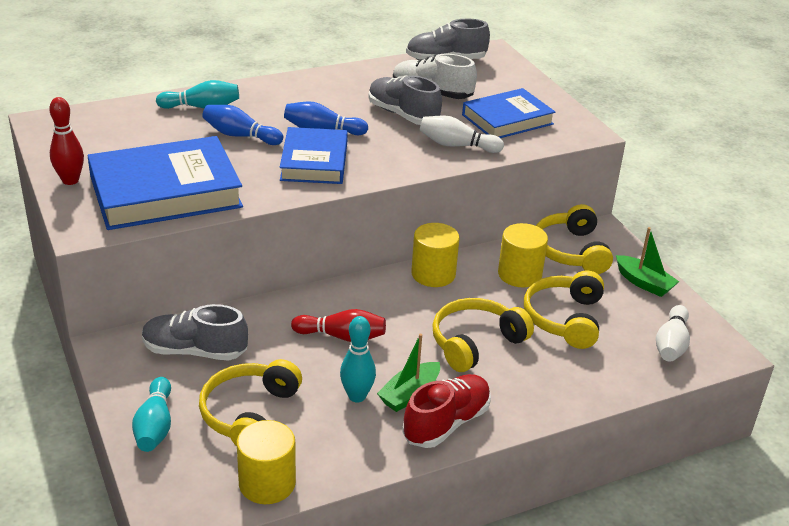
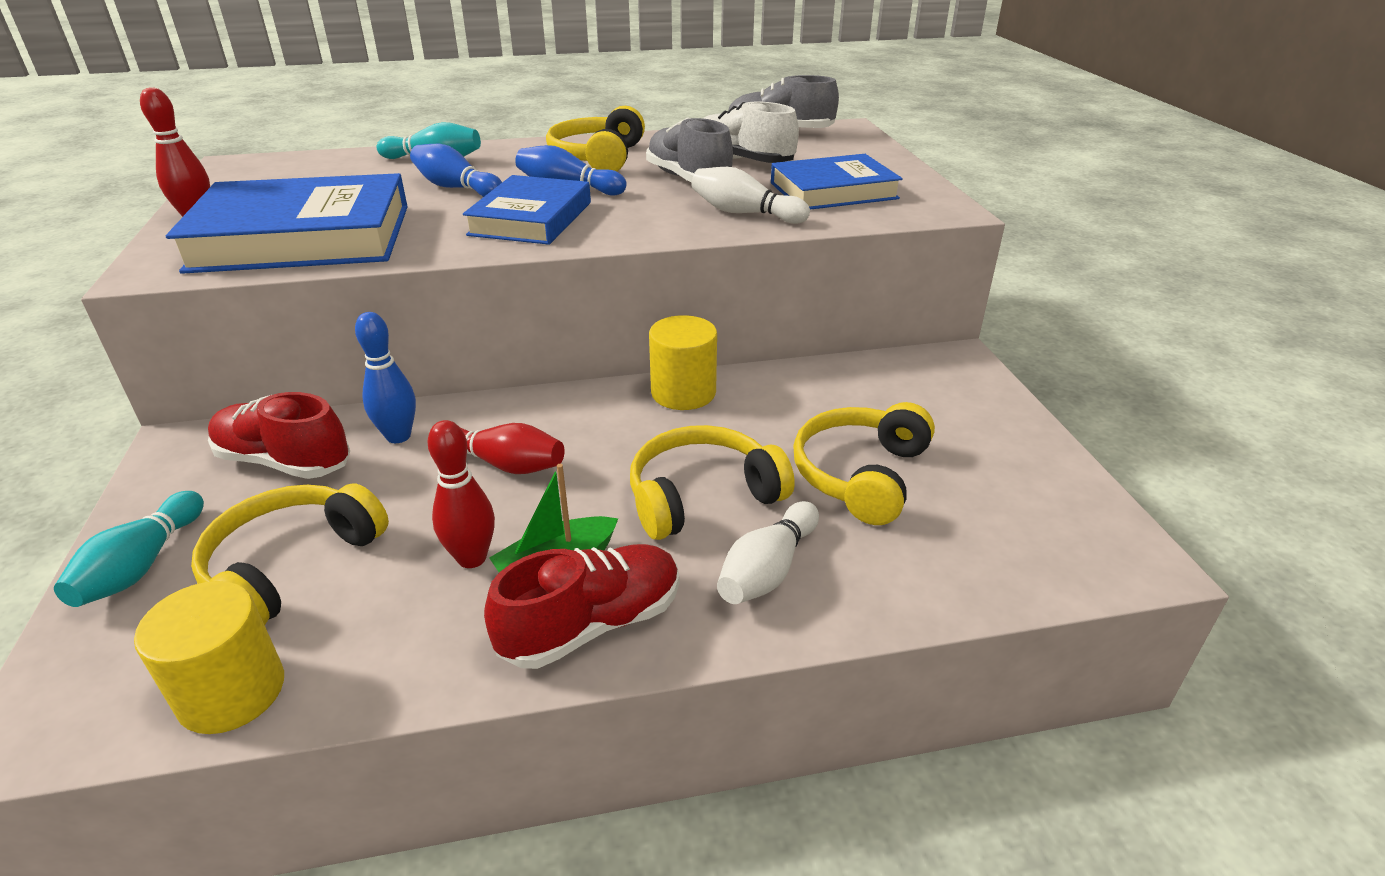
camera: 15 degrees right, 0 degrees up
(195, 351) = (284, 462): grey shoe -> red shoe
(260, 325) = (398, 436): none -> blue bowling pin
(357, 396) = (472, 558): turquoise bowling pin -> red bowling pin
(519, 274) = (812, 405): yellow cylinder -> none
(570, 251) = (901, 381): yellow headphones -> yellow headphones (598, 157)
(644, 283) = (1007, 435): green boat -> none
(671, 344) = (1035, 536): white bowling pin -> white bowling pin (767, 570)

